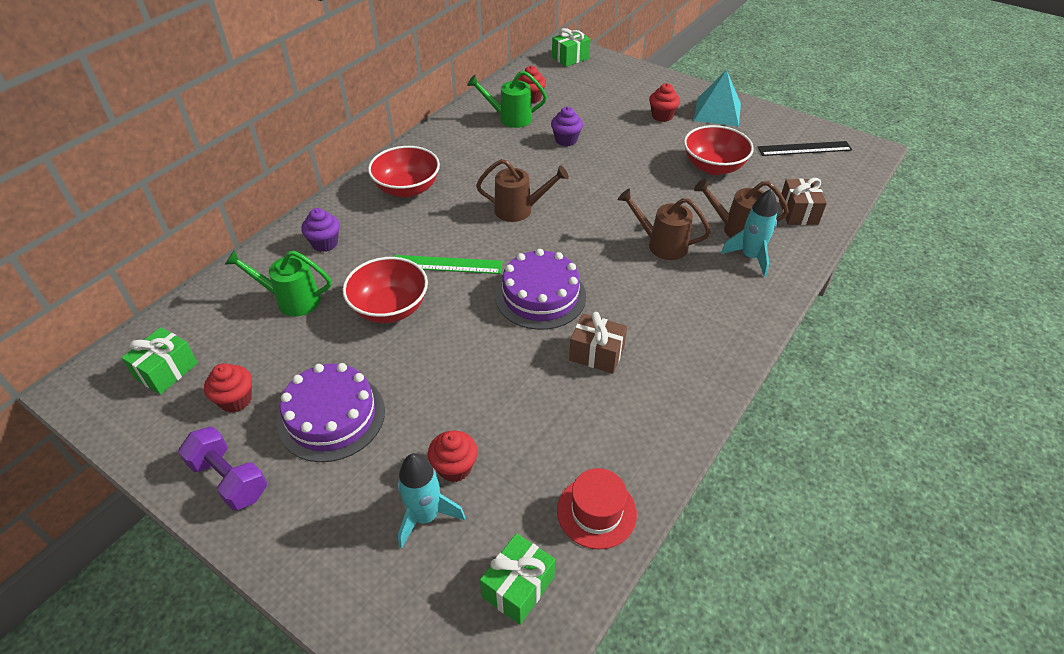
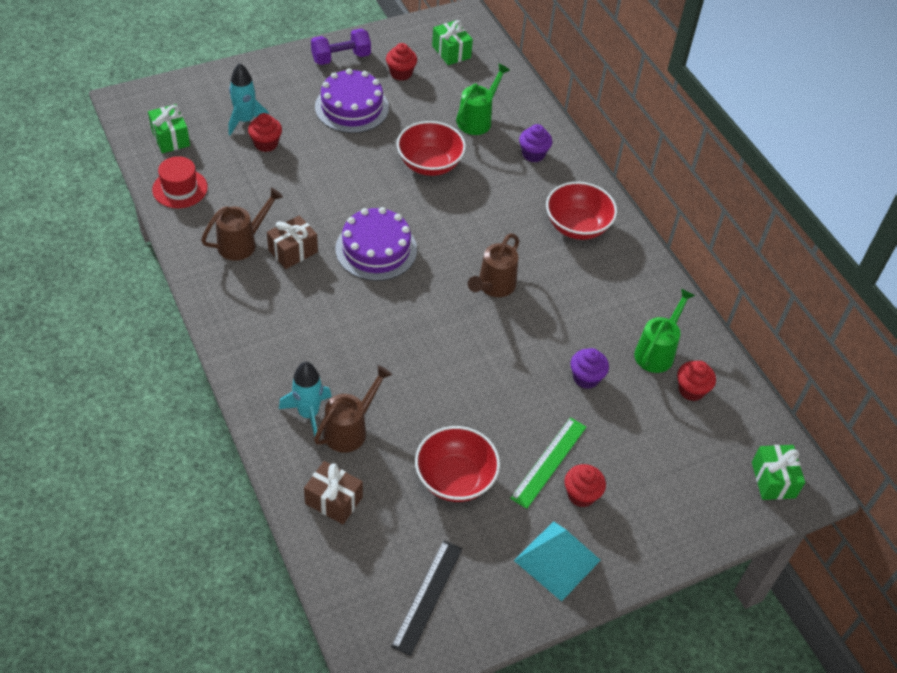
camera: 115 degrees right, 5 degrees up
(447, 264) = (455, 212): green ruler -> green ruler (549, 462)
(661, 244) = (374, 359): brown watering can -> brown watering can (242, 243)

